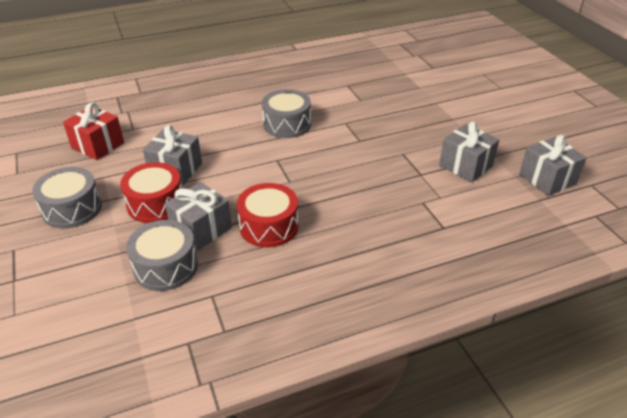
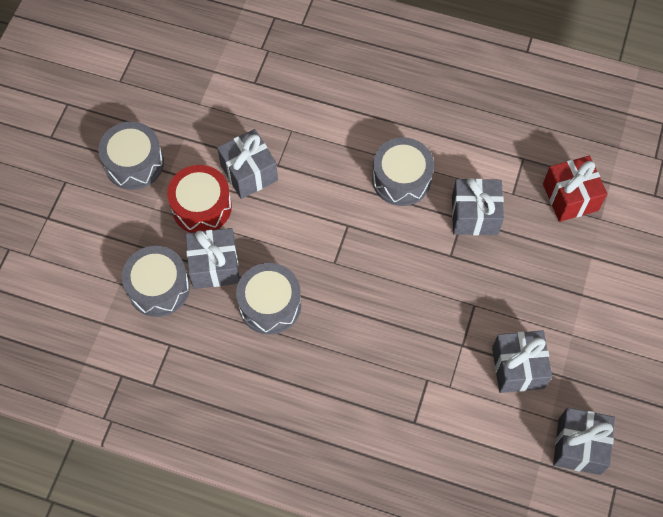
camera: 40 degrees right, 25 degrees up
(98, 145) = (207, 88): red gift -> red gift (570, 197)
(269, 226) = (270, 305): red drum -> grey drum
(351, 118) = (474, 215): none -> grey gift

